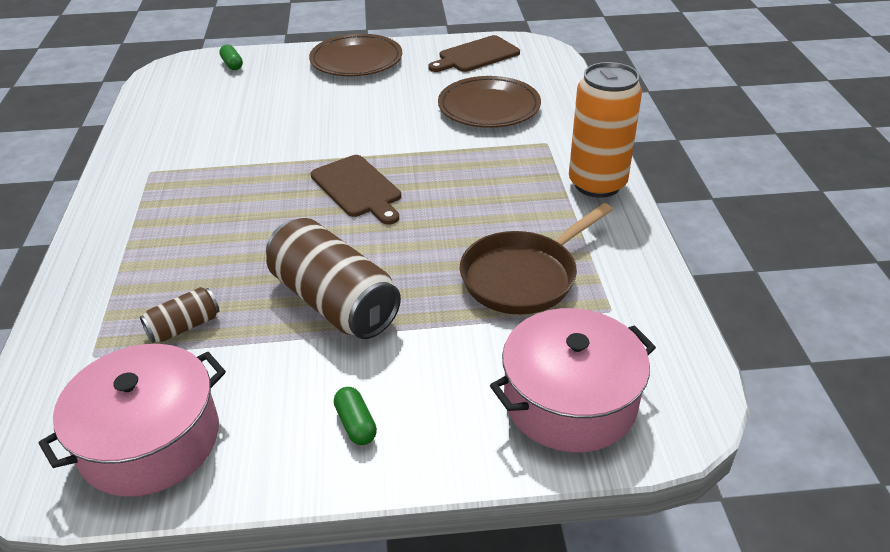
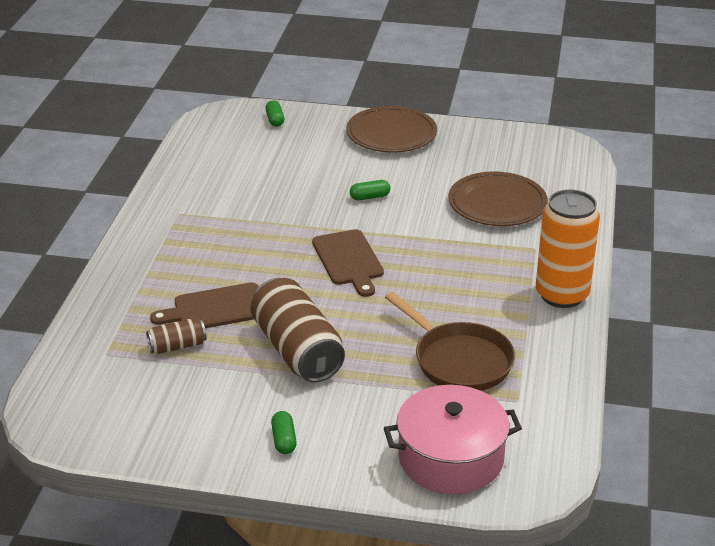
camera: 15 degrees right, 5 degrees down
(150, 440) = (136, 420): pink pot -> none
(356, 121) = (370, 197): none -> green capsule
(476, 55) = (509, 148): brown cutting board -> brown cutting board (215, 308)
(524, 276) = (458, 360): brown pan -> brown pan turned 105 degrees counterclockwise

